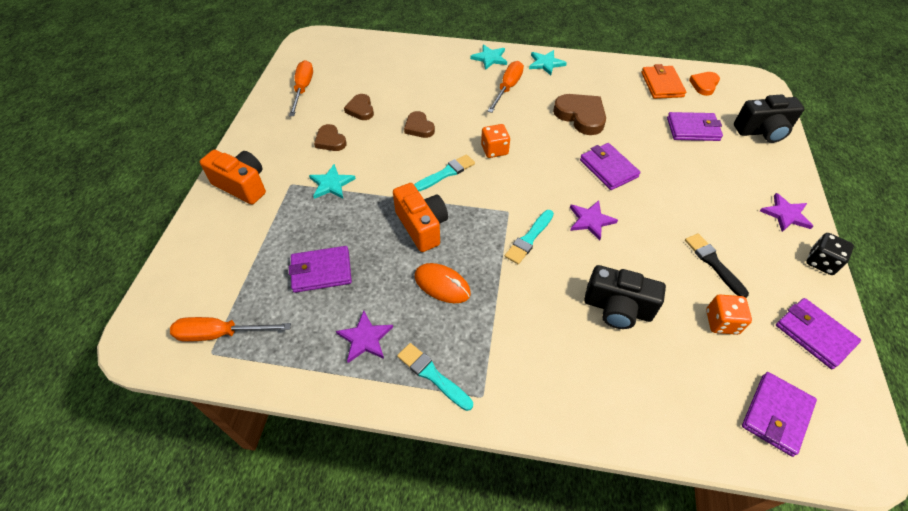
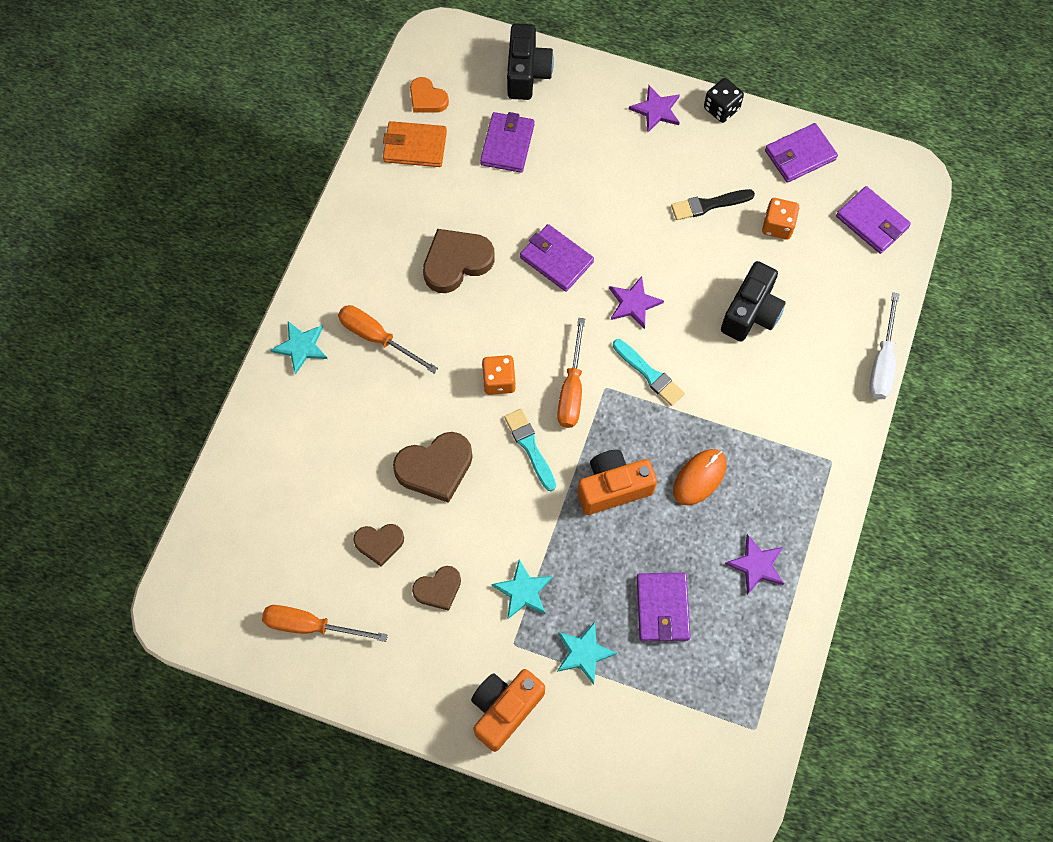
camera: 80 degrees left, 15 degrees up
(220, 334) = (732, 720): orange screwdriver -> orange screwdriver (572, 389)
(419, 127) = (435, 468): brown heart -> brown heart, size x1.65
(432, 375) = (805, 503): turquoise brush -> none
(546, 63) = (333, 275): turquoise star -> turquoise star (584, 653)
(608, 168) = (556, 260): purple wallet -> purple wallet turned 60 degrees clockwise
(609, 440) = (882, 362): none -> white screwdriver

